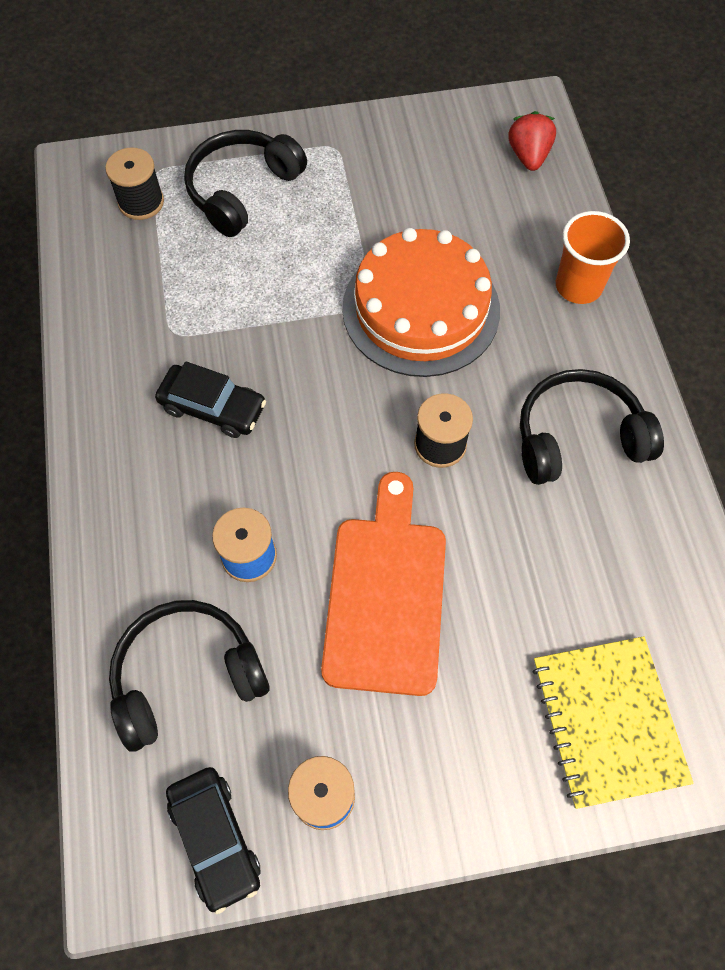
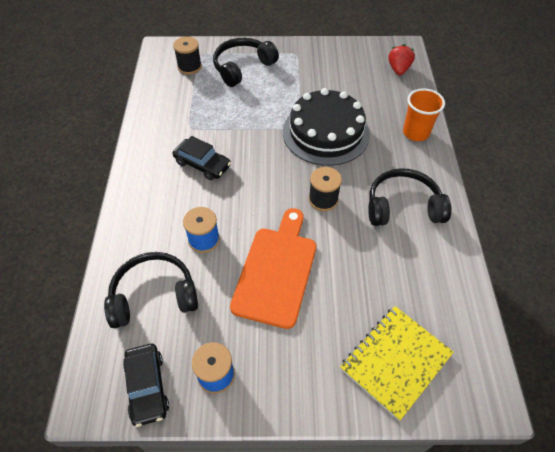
camera: 10 degrees right, 10 degrees down
(421, 309) = (326, 132): orange cake -> black cake
(608, 721) = (395, 361): yellow notebook -> yellow notebook turned 45 degrees clockwise

